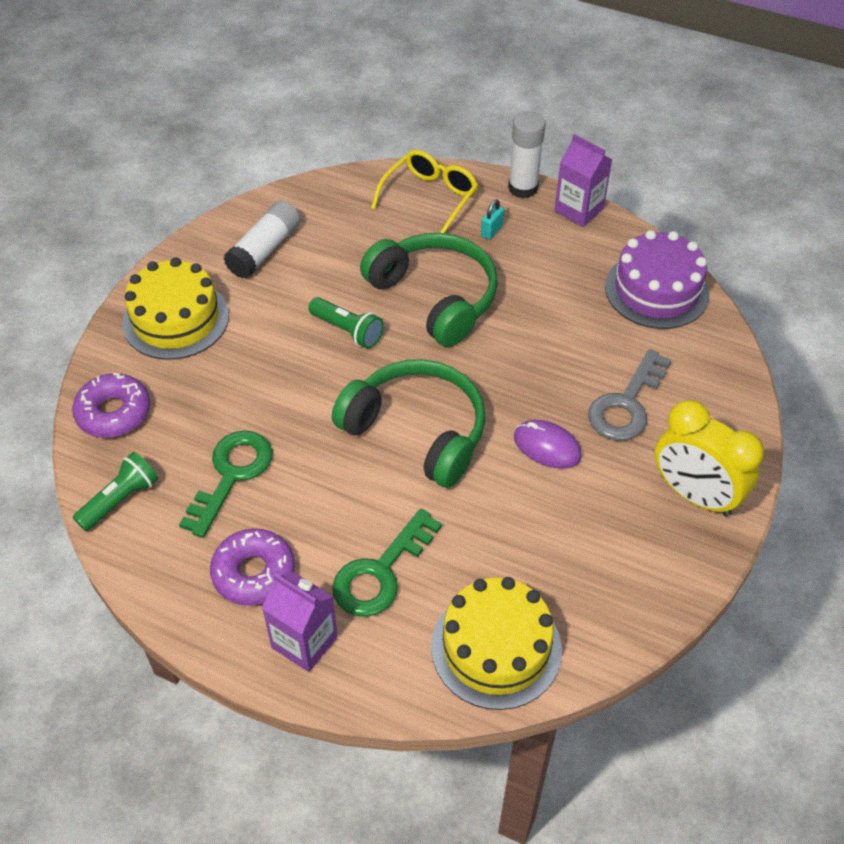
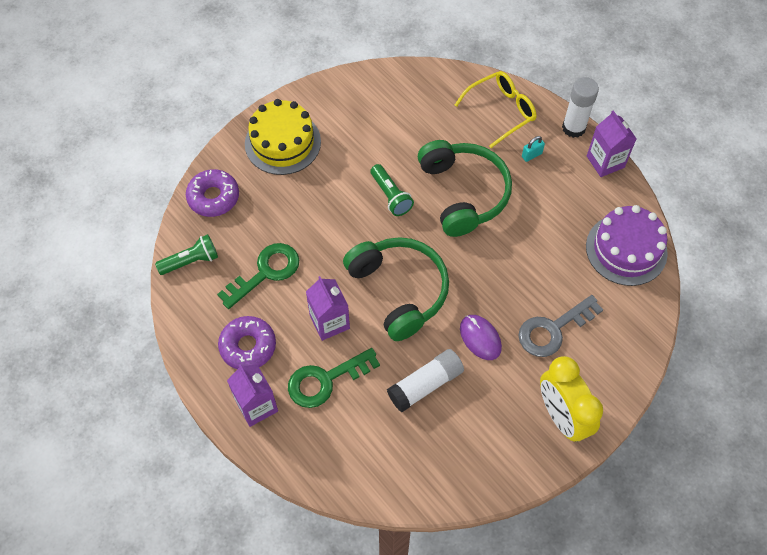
camera: 25 degrees right, 10 degrees up
(264, 250) = (365, 111): white glue stick -> white glue stick (425, 384)
(348, 501) = (329, 322): none -> purple carton
(496, 648) = (371, 463): yellow cake -> none

